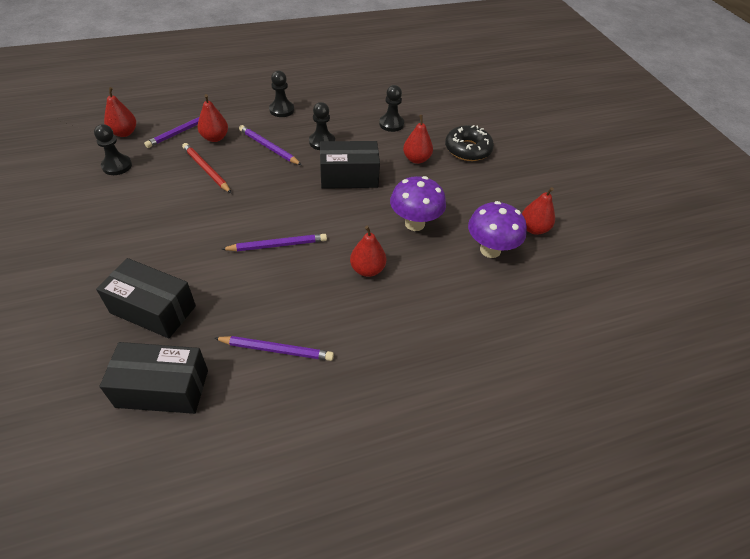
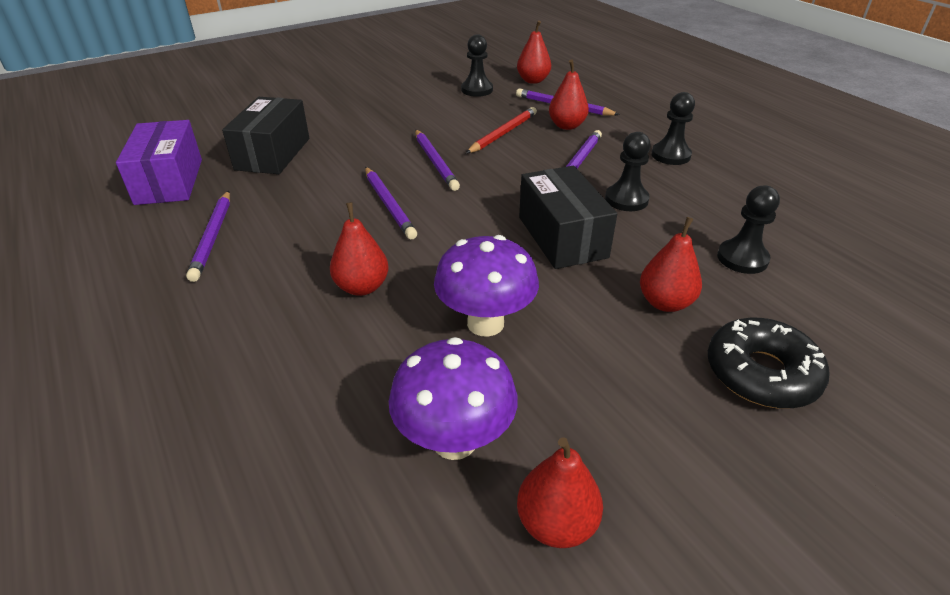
camera: 80 degrees right, 10 degrees down
(162, 388) = (169, 181): black box -> purple box
(229, 212) = (435, 162): none -> purple pencil

